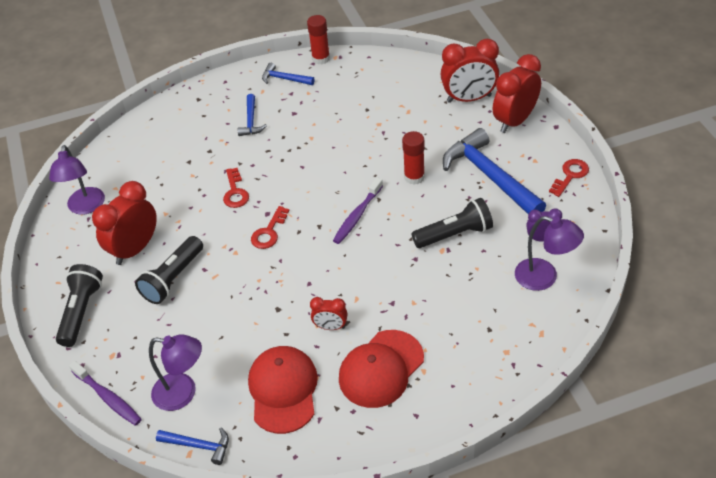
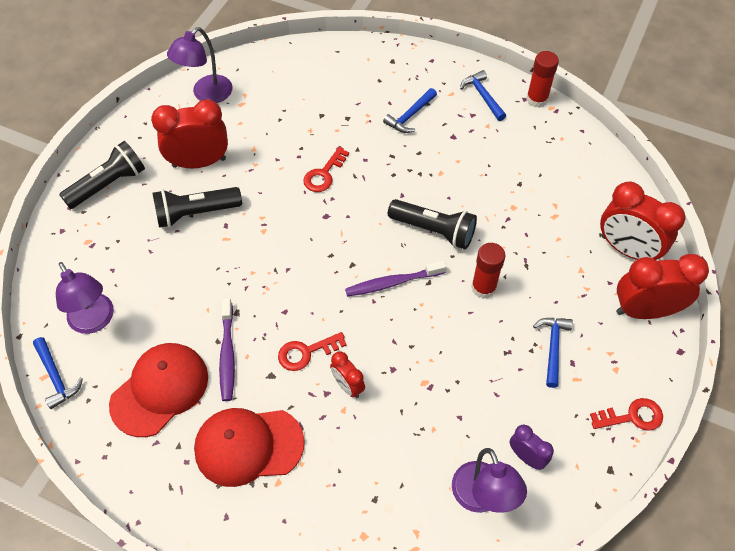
camera: 40 degrees right, 10 degrees up
(108, 398) = (47, 275): purple toothbrush -> purple toothbrush (227, 354)
(269, 232) = (308, 235): red key -> red key (306, 352)
(330, 327) = (255, 368): red clock -> red clock (347, 386)
(454, 234) = (453, 377): black flashlight -> black flashlight (434, 230)
(490, 176) = (553, 348): blue hammer -> blue hammer, size x0.49

